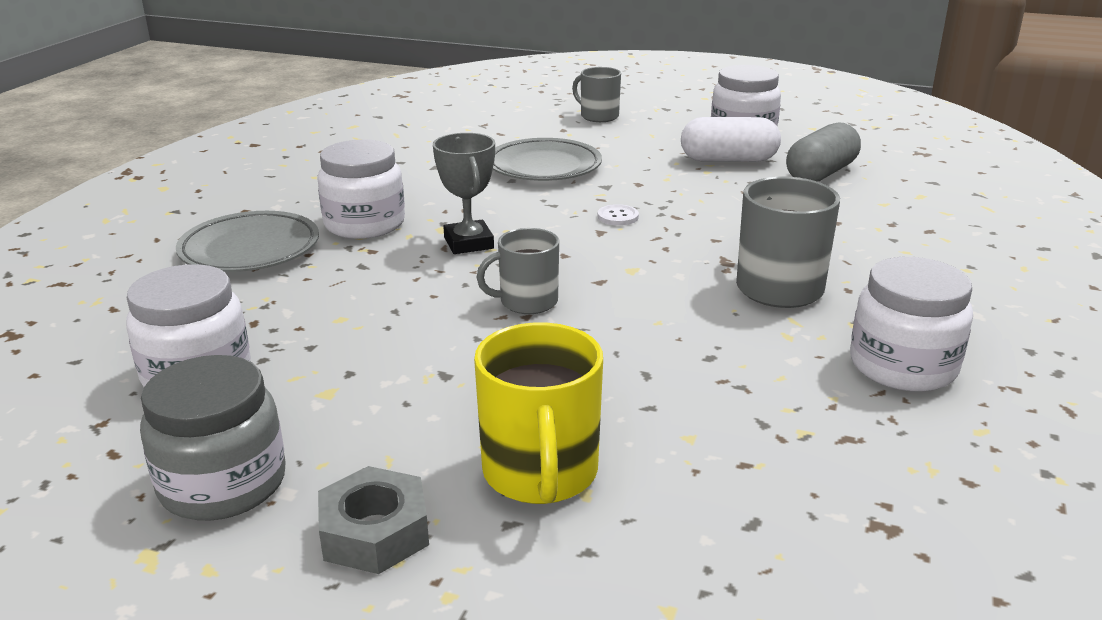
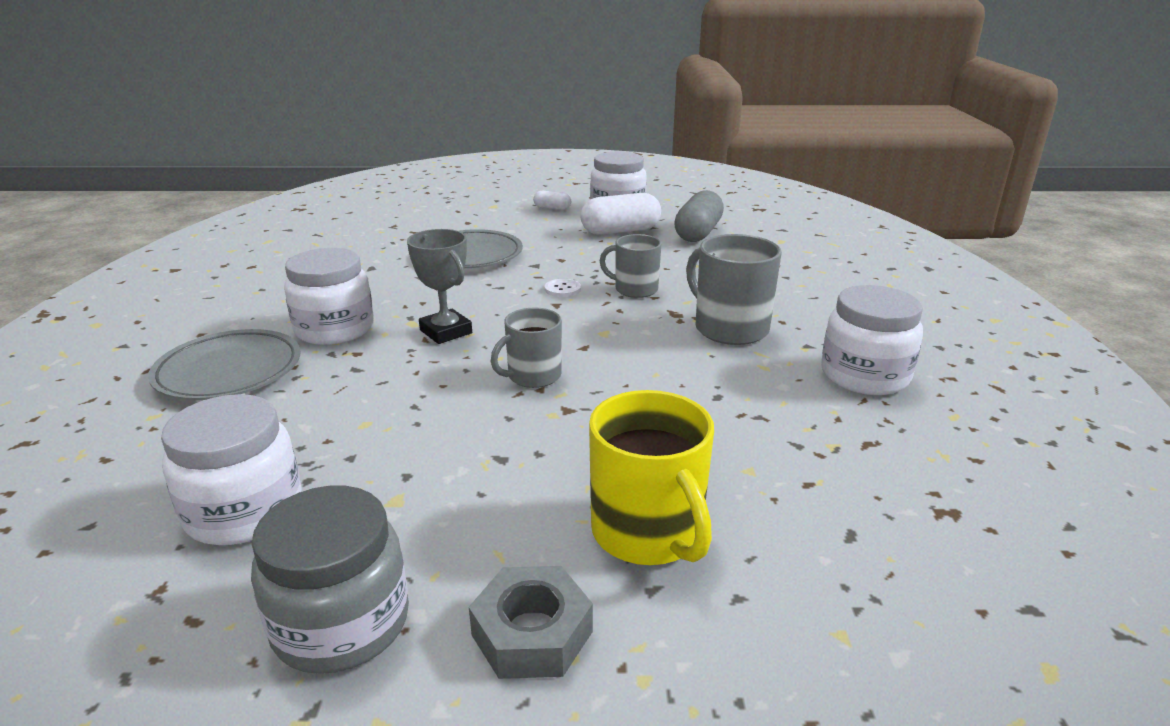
camera: 20 degrees left, 0 degrees up
(598, 116) = (490, 208): grey mug -> grey mug (634, 289)
(667, 124) = (552, 208): none -> white capsule

